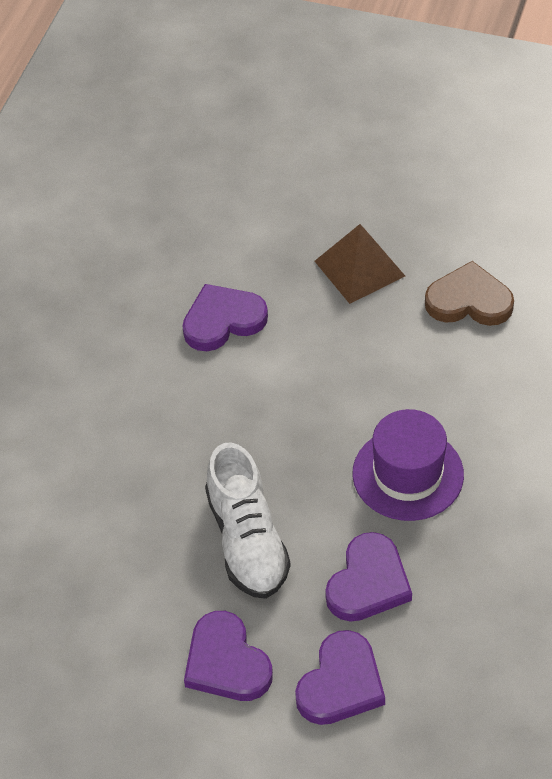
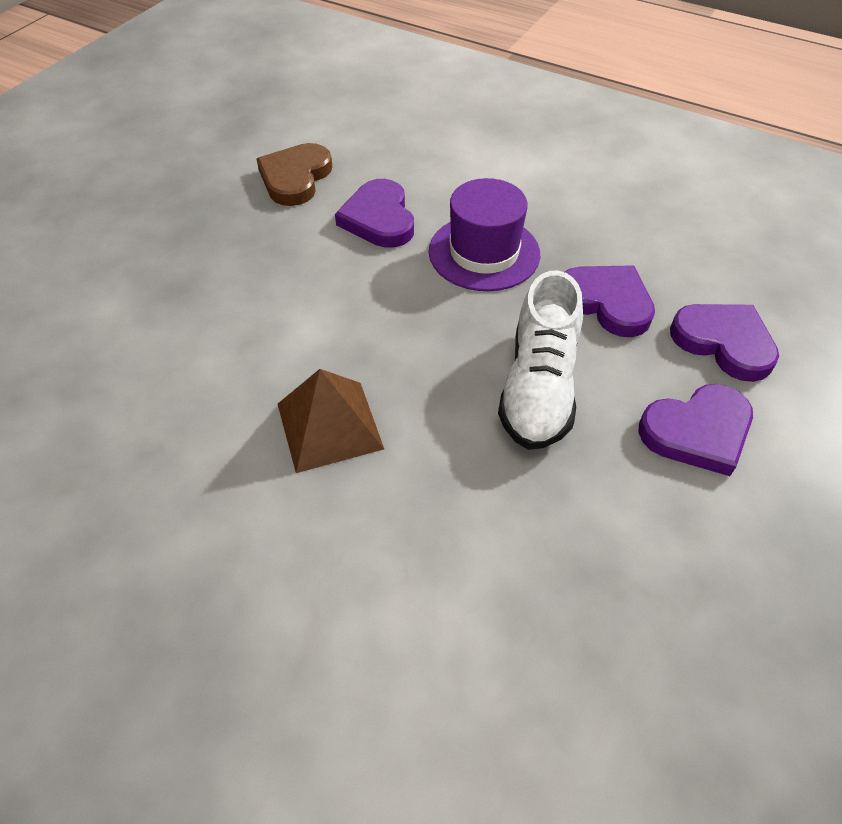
camera: 80 degrees left, 0 degrees up
(223, 321) = (221, 358): purple heart -> purple heart (379, 218)
(247, 540) = (538, 387): white shoe -> white shoe turned 105 degrees clockwise
(359, 268) = (212, 239): brown pyramid -> brown pyramid (329, 426)

